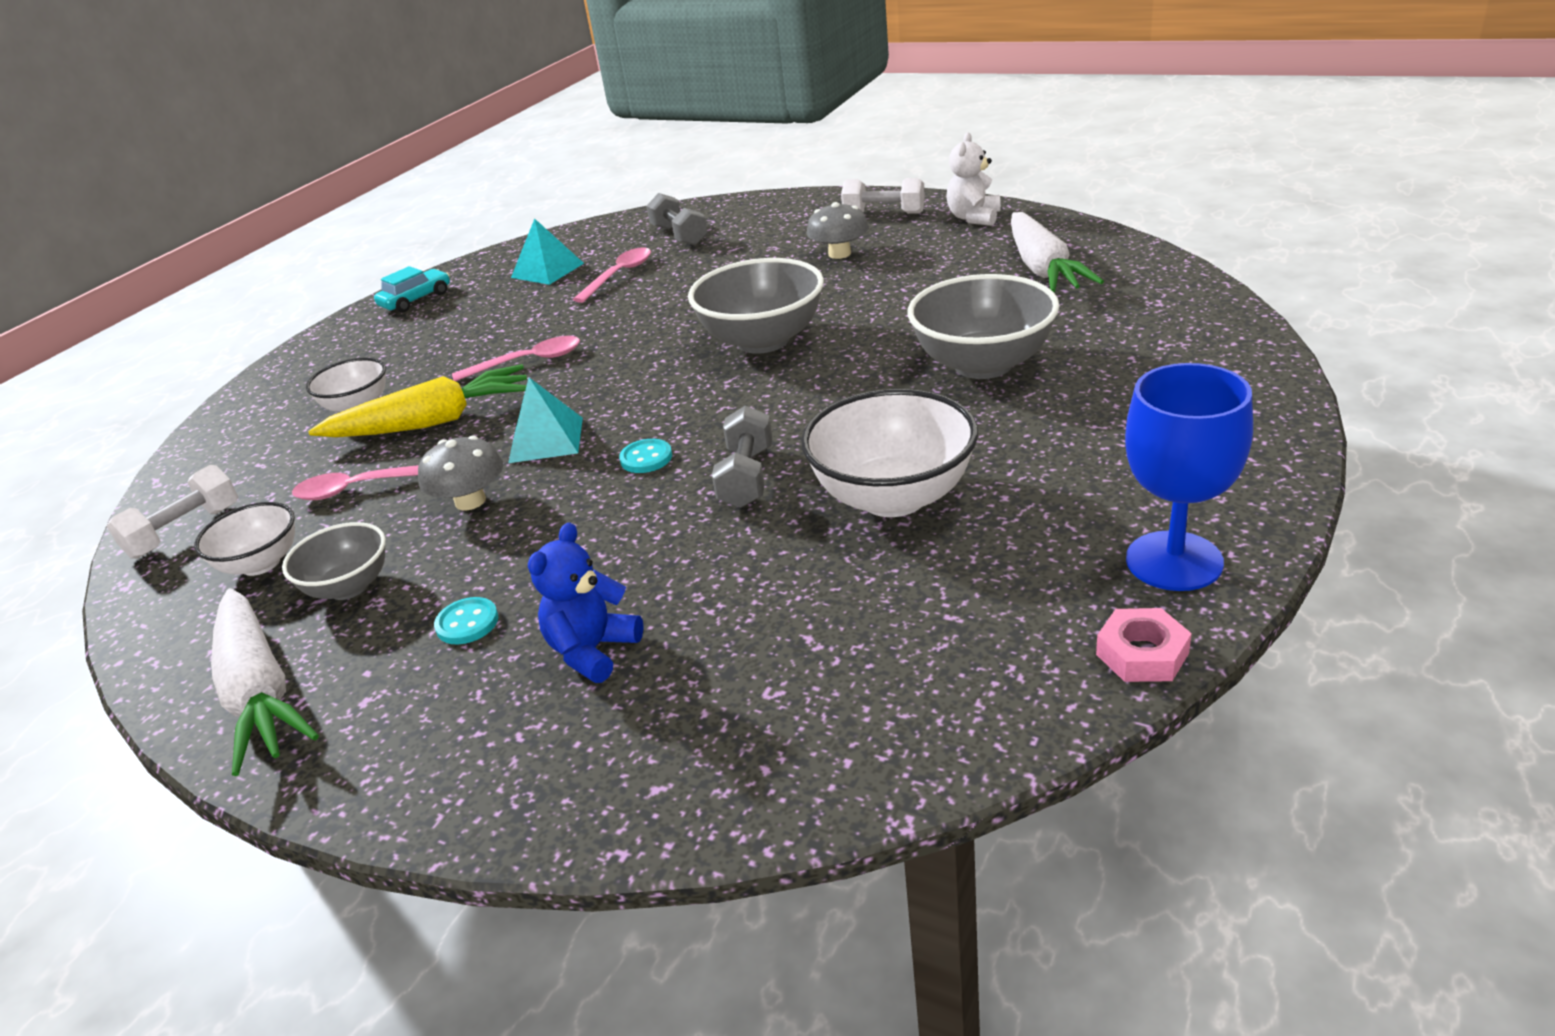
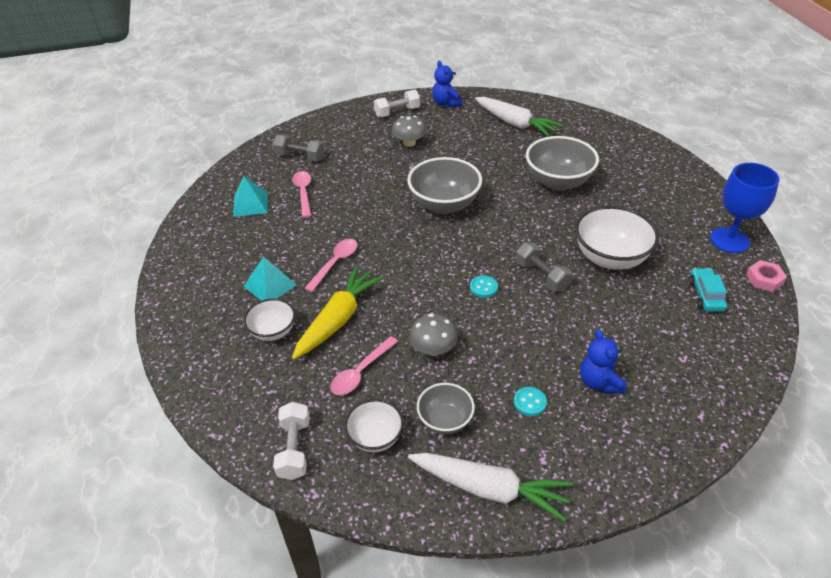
camera: 45 degrees left, 10 degrees up
(416, 300) = (189, 252): turquoise car -> turquoise car (705, 295)
(546, 439) = (419, 300): turquoise pyramid -> turquoise pyramid (270, 285)
(974, 218) = (446, 103): white teddy bear -> blue teddy bear

